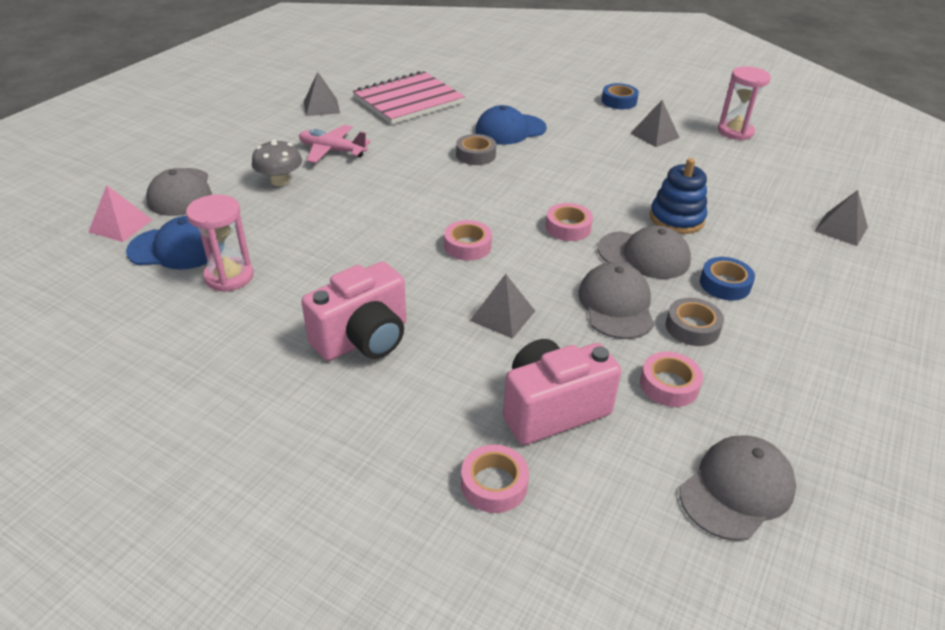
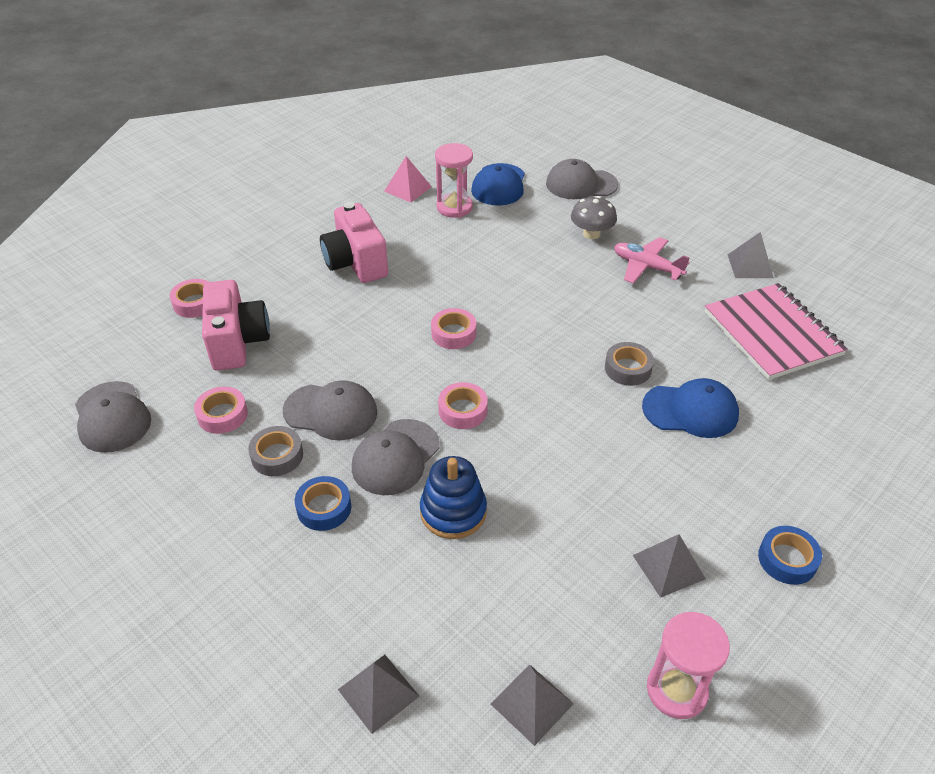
camera: 105 degrees right, 5 degrees up
(120, 225) = (537, 161): pink pyramid -> pink pyramid (408, 189)
(332, 151) = (646, 267): pink plane -> pink plane turned 90 degrees counterclockwise
(502, 315) = (349, 337): grey pyramid -> grey pyramid (532, 703)
(510, 130) = (690, 411): blue cap -> blue cap turned 105 degrees clockwise

